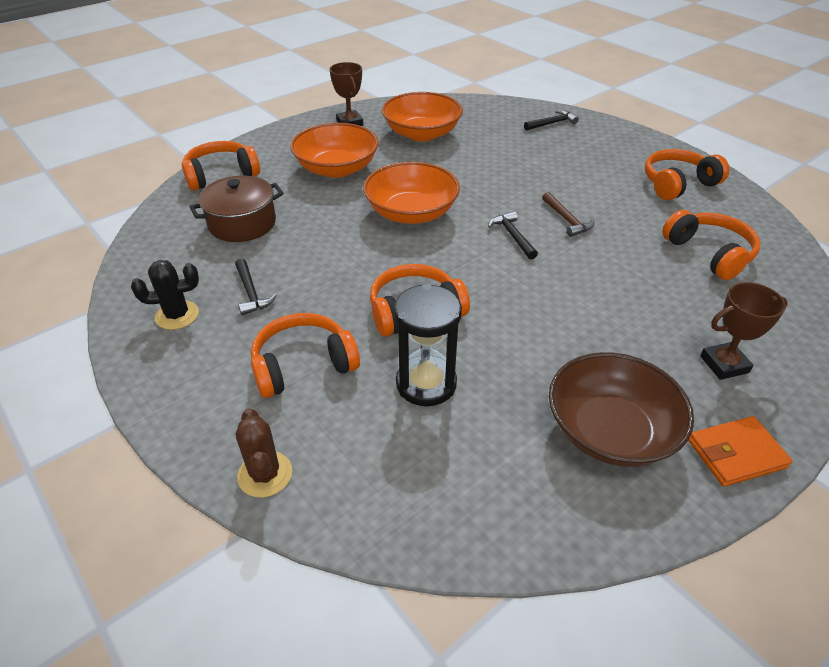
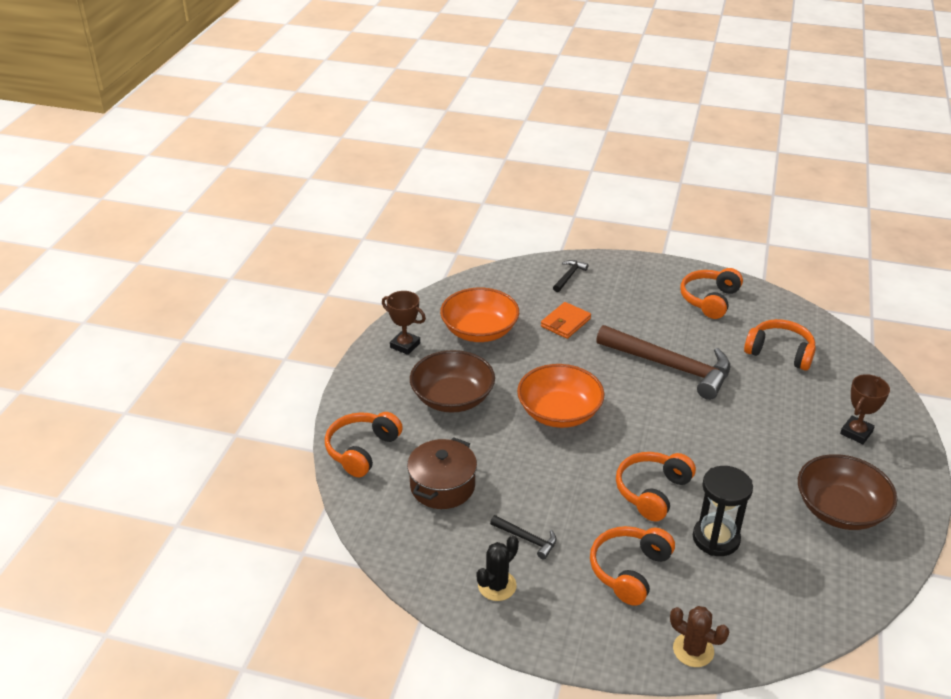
camera: 35 degrees left, 5 degrees down
(337, 168) = (452, 398): orange bowl -> brown bowl
(513, 236) = (650, 398): black hammer -> none
(567, 219) = (670, 366): brown hammer -> brown hammer, size x2.33
(736, 454) = (908, 487): orange wallet -> orange wallet (565, 323)

